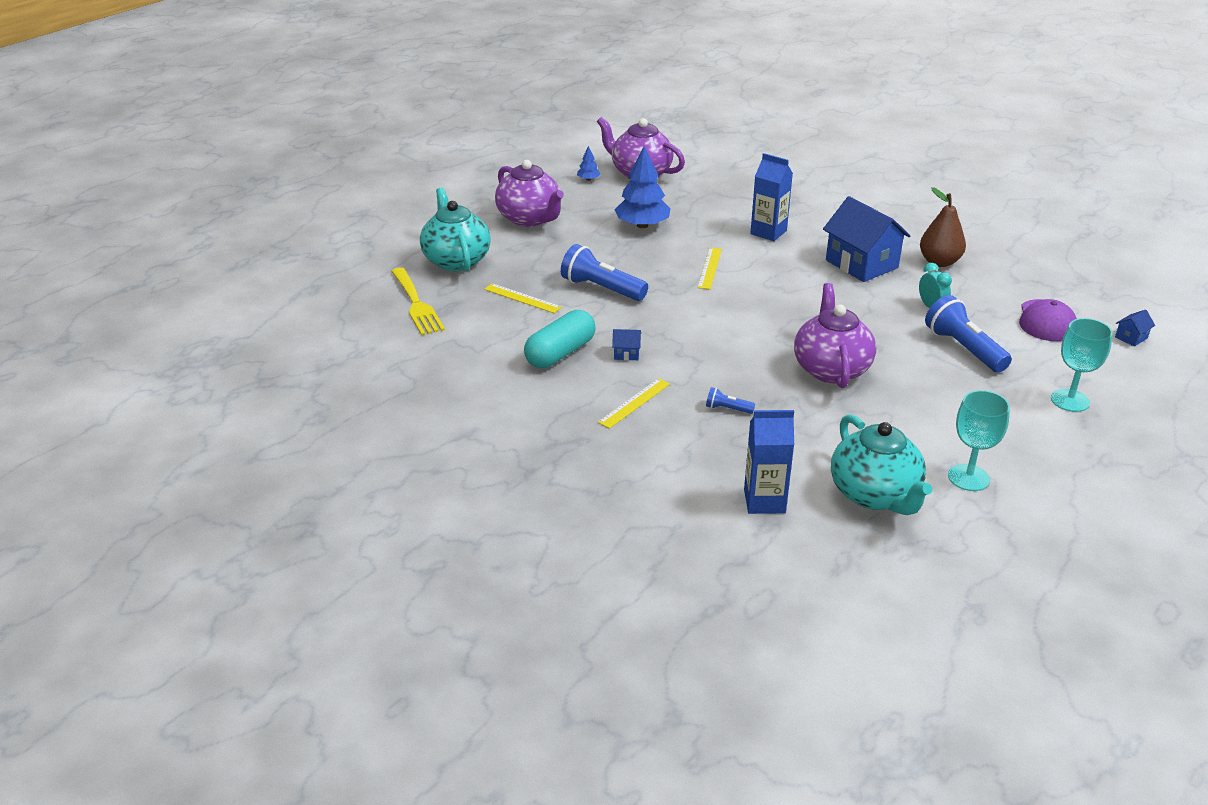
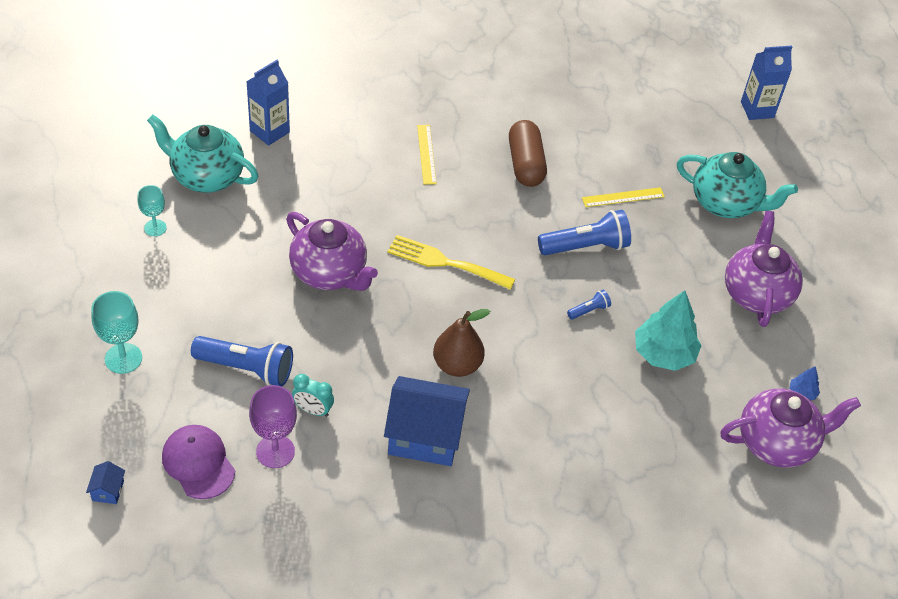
camera: 130 degrees right, 15 degrees up
(416, 304) = (677, 143): yellow fork -> yellow fork (445, 262)
(530, 219) = (756, 293): purple teapot -> purple teapot turned 90 degrees clockwise
(560, 353) = (525, 164): turquoise capsule -> brown capsule
(626, 353) = (484, 192): blue house -> none
(642, 225) = (663, 354): blue tree -> turquoise tree
(709, 268) = (540, 333): yellow ruler -> none
(727, 409) = (363, 187): blue flashlight -> blue flashlight (589, 310)
(768, 232) = (552, 427): blue carton -> blue carton (757, 109)
(939, 262) = (358, 495): brown pear -> brown pear (457, 365)
(968, 477) = (155, 228): turquoise goblet -> turquoise goblet, size x0.65
(981, 302) = (275, 451): none -> purple goblet

